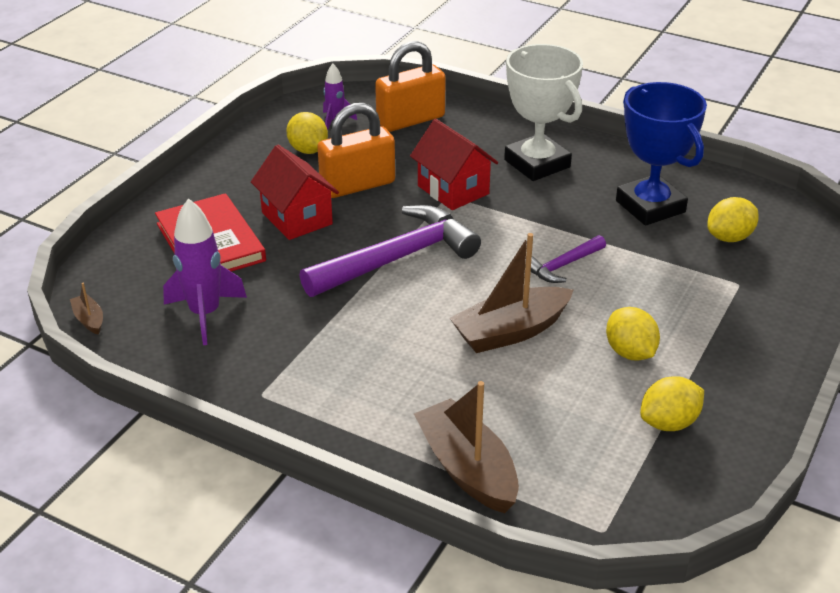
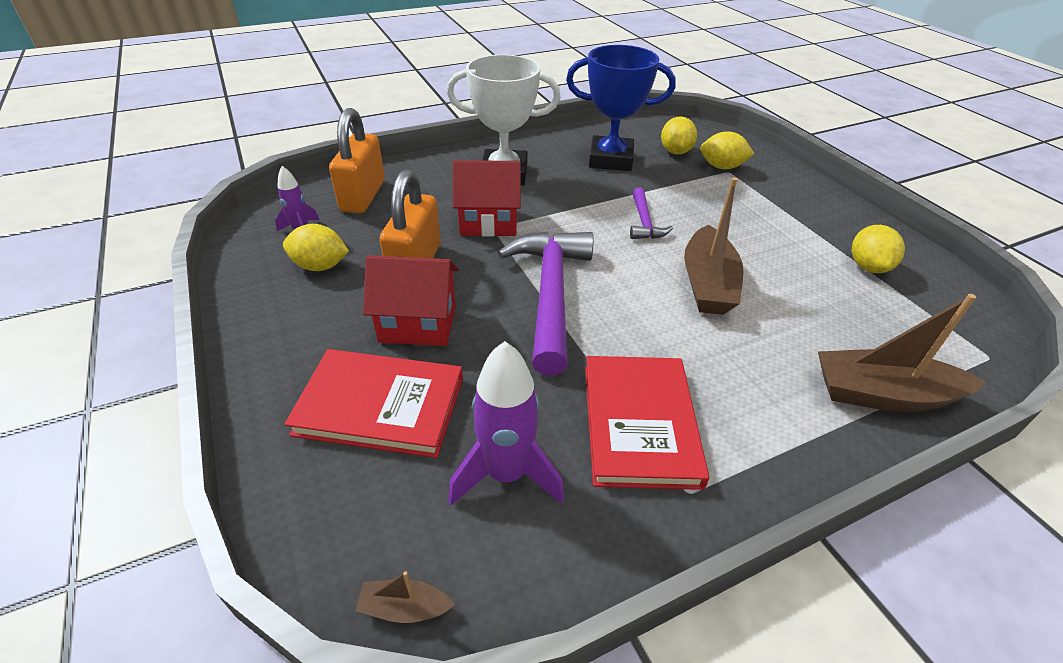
camera: 55 degrees left, 5 degrees up
(303, 352) = (639, 423): none -> red book
(630, 352) = (774, 244): yellow lemon -> yellow lemon (721, 167)

